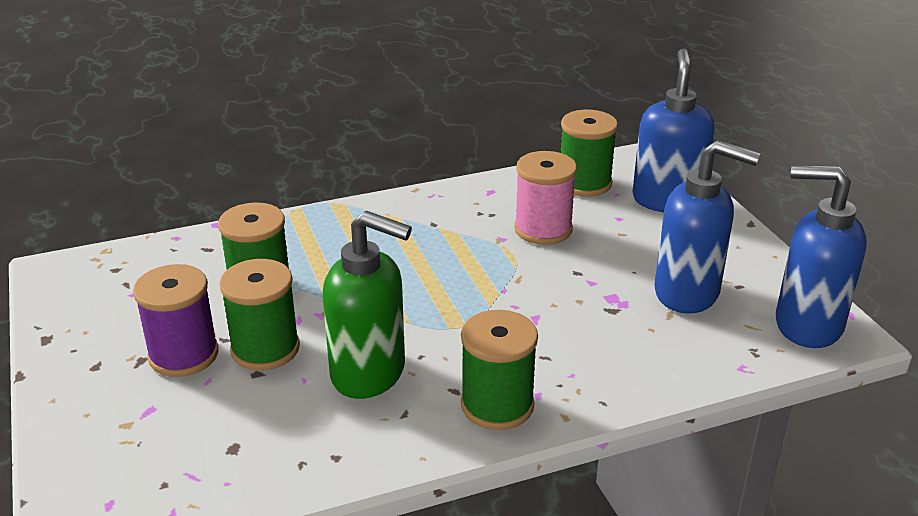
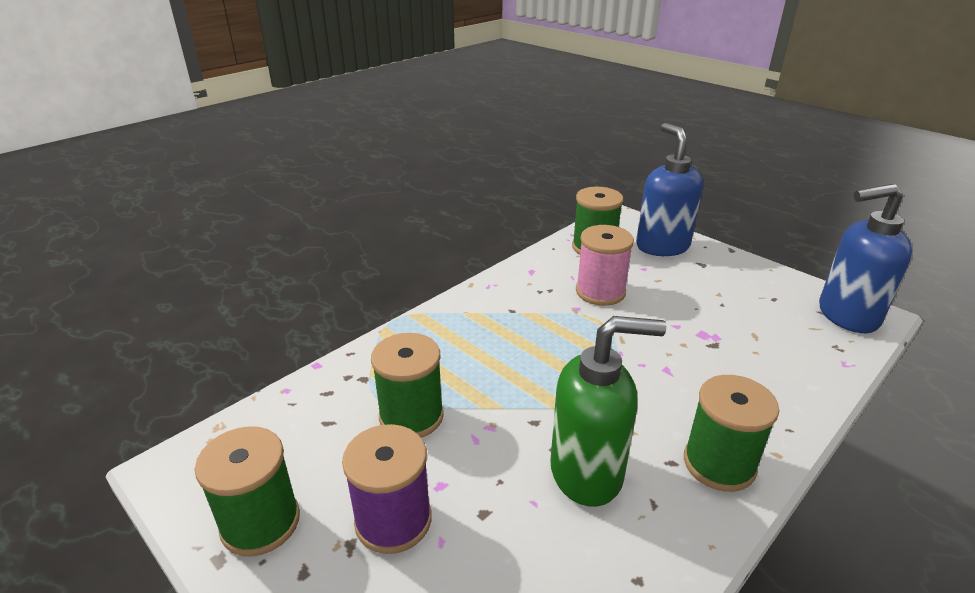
camera: 25 degrees left, 0 degrees up
(265, 349) = (470, 482): green spool -> green spool (260, 523)
(687, 293) = (749, 314): blue soap dispenser -> none

